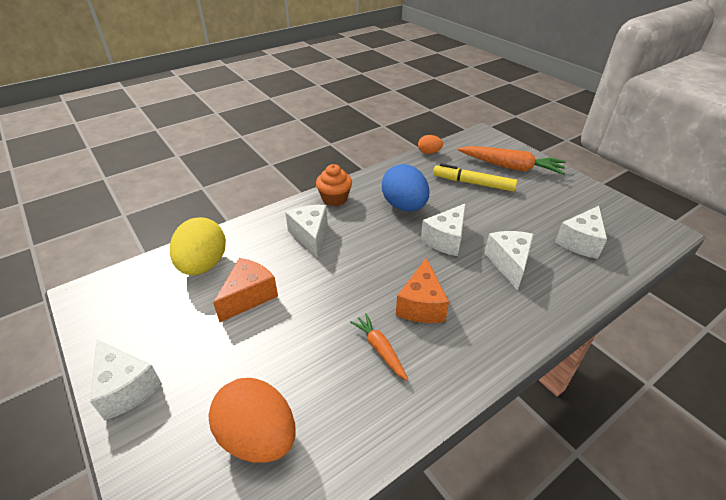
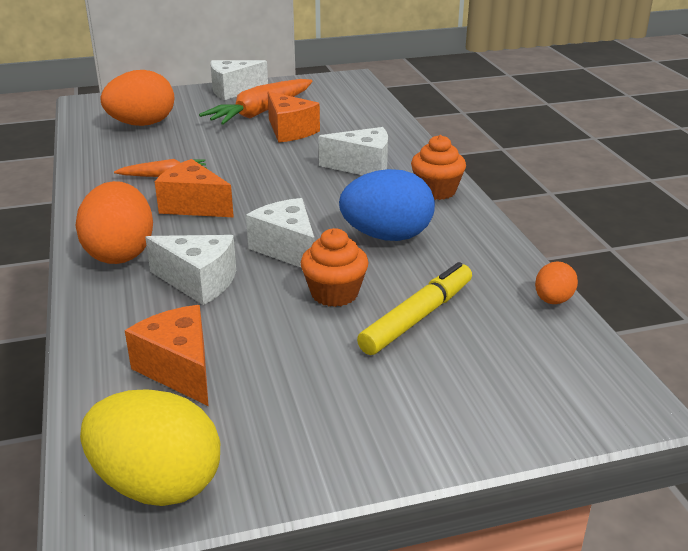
camera: 110 degrees right, 10 degrees down
(203, 265) = (353, 116): yellow egg -> yellow egg (157, 484)
(475, 211) = (334, 293): none -> orange cupcake
(511, 167) = (456, 387): orange carrot -> orange carrot (260, 112)
(511, 316) = (120, 253): none -> orange egg
(580, 242) = (179, 369): white cheese -> orange cheese

